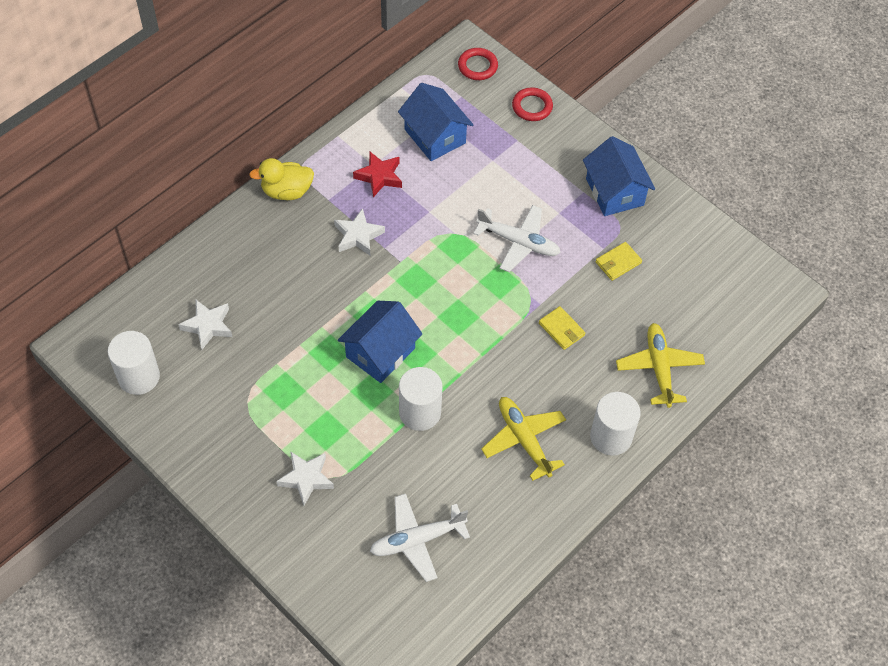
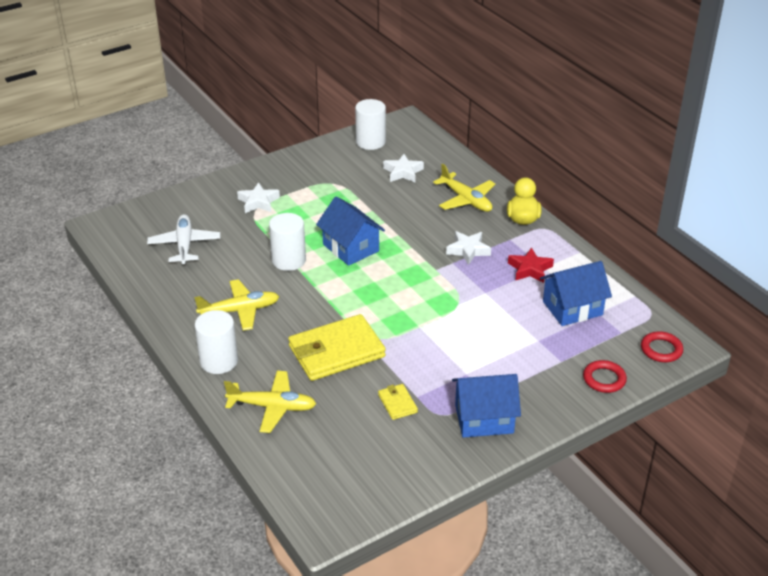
camera: 105 degrees right, 20 degrees down
(258, 250) = (466, 200): none -> yellow plane
(519, 242) = (438, 341): white plane -> none
(561, 329) = (336, 351): yellow wallet -> yellow wallet, size x2.22

